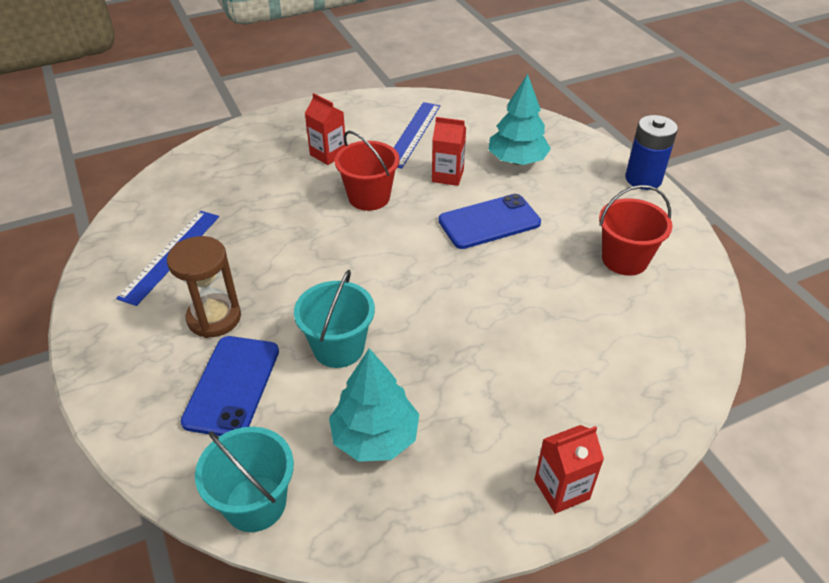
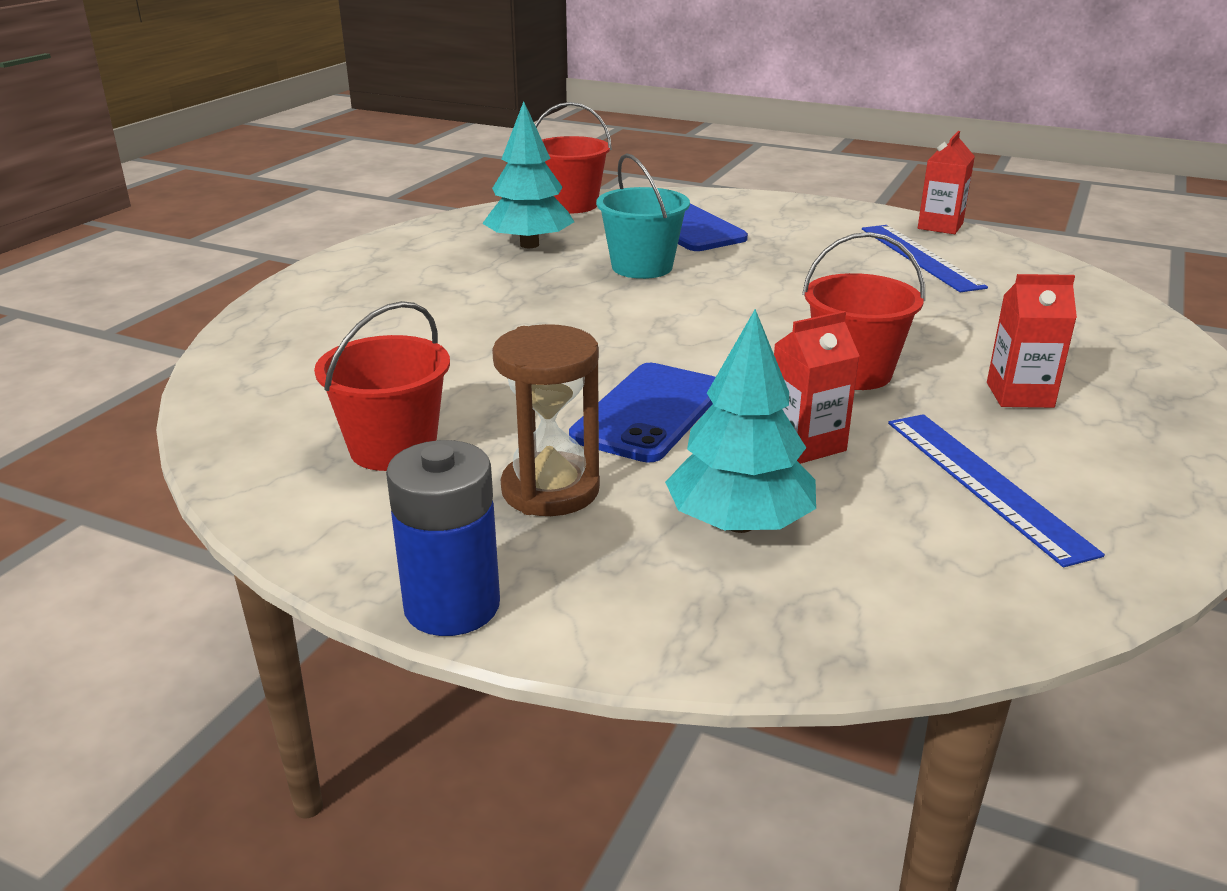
camera: 140 degrees right, 15 degrees down
(214, 318) = (784, 245): brown hourglass -> brown hourglass (550, 490)
(255, 503) = (571, 205): turquoise bucket -> red bucket
(561, 489) = (336, 271): red carton -> red carton (940, 226)

